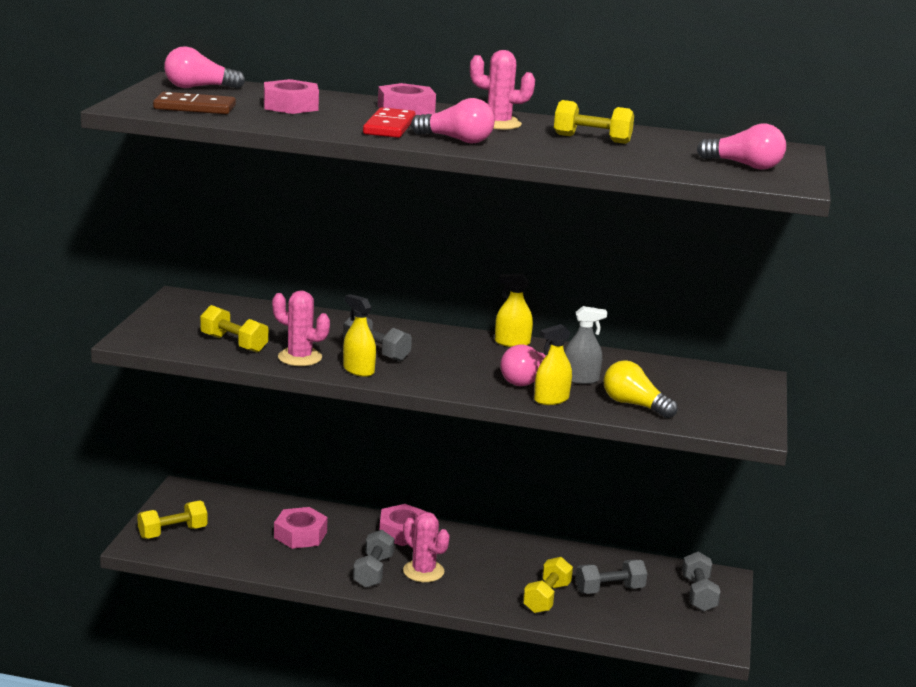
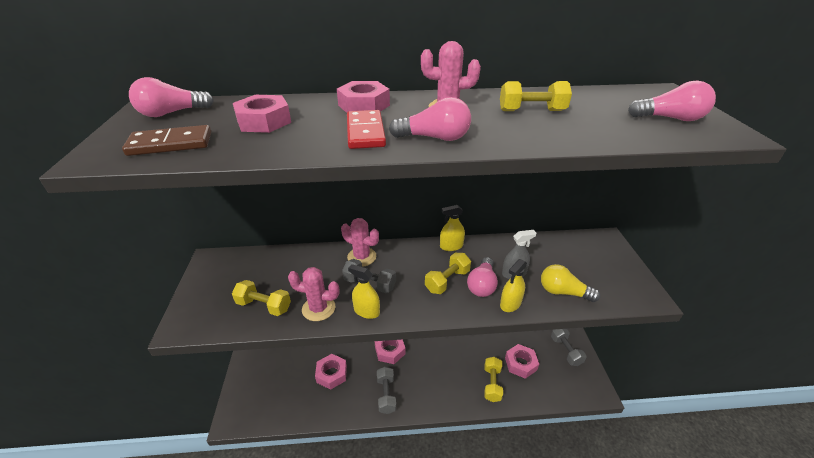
camera: 15 degrees left, 15 degrees up
(172, 532) = (251, 399): yellow dumbbell -> yellow dumbbell (447, 281)
(423, 571) = (415, 384): pink cactus -> pink cactus (362, 257)
(609, 589) = (520, 364): grey dumbbell -> pink nut

